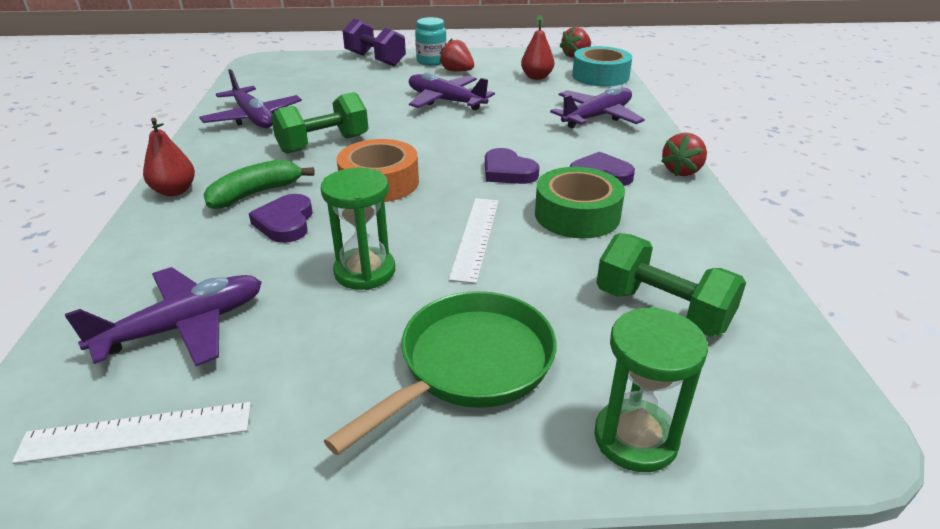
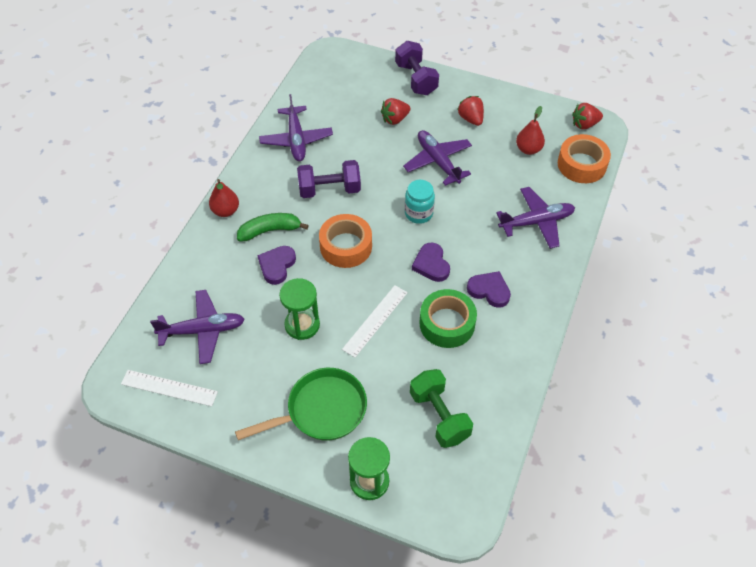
camera: 25 degrees right, 20 degrees up
(323, 144) = (329, 189): green dumbbell -> purple dumbbell
(431, 61) = (459, 96): turquoise jar -> turquoise jar (418, 213)
(600, 76) = (581, 164): turquoise tape -> orange tape
(682, 171) = (547, 307): red strawberry -> red strawberry (395, 119)

